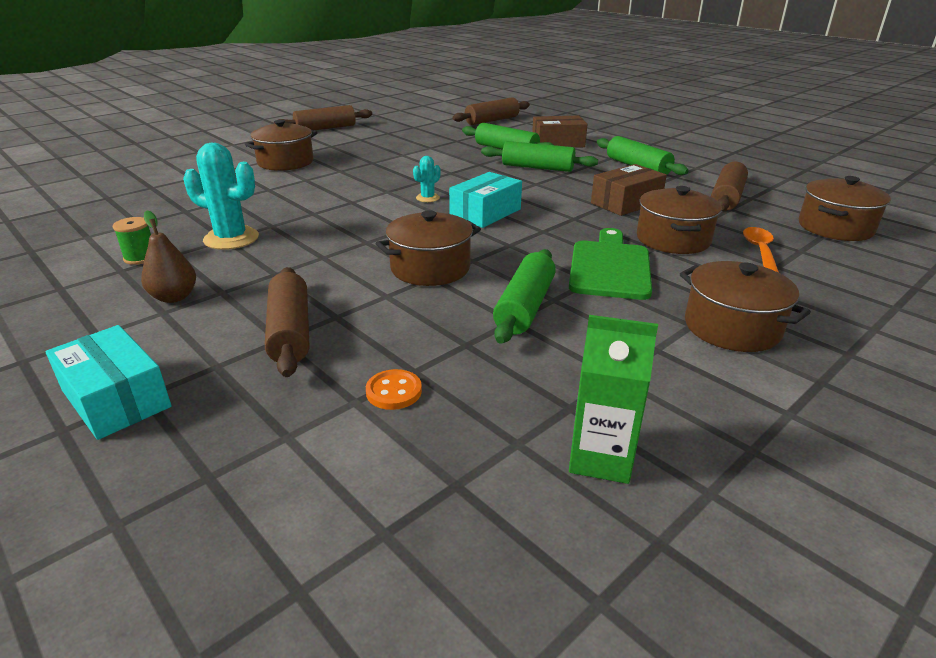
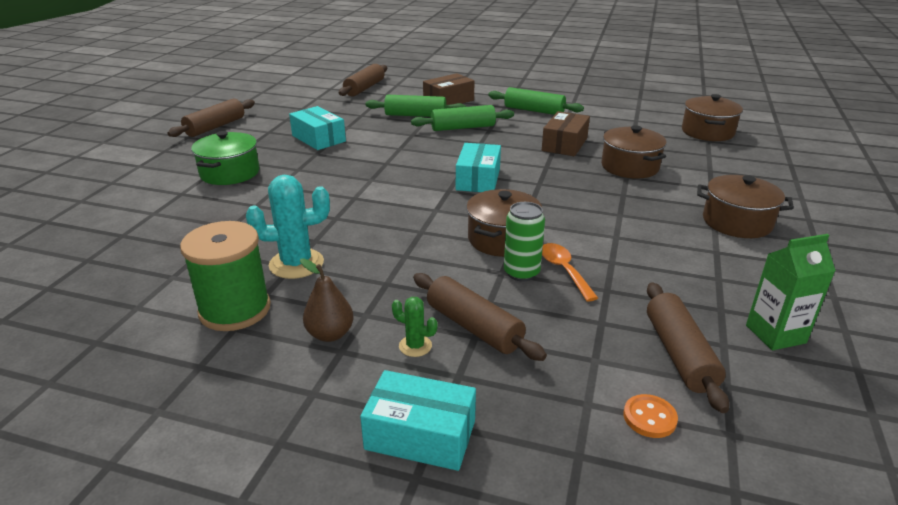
camera: 30 degrees left, 0 degrees up
(140, 257) = (235, 309): green spool -> green spool, size x2.10
(220, 329) = (415, 346): none -> green cactus
(285, 162) = (230, 173): brown pot -> green pot
(392, 151) = (318, 138): none -> turquoise box
(394, 391) = (609, 342): orange button -> orange button (649, 418)
(403, 302) = (521, 273): none -> green can
(427, 198) = (414, 177): turquoise cactus -> none
(525, 307) = (606, 248): green rolling pin -> none
(609, 267) = (618, 200): green cutting board -> none
(726, 197) = (621, 124): brown rolling pin -> brown rolling pin (679, 354)
(759, 251) = (688, 161): orange spoon -> orange spoon (564, 270)

